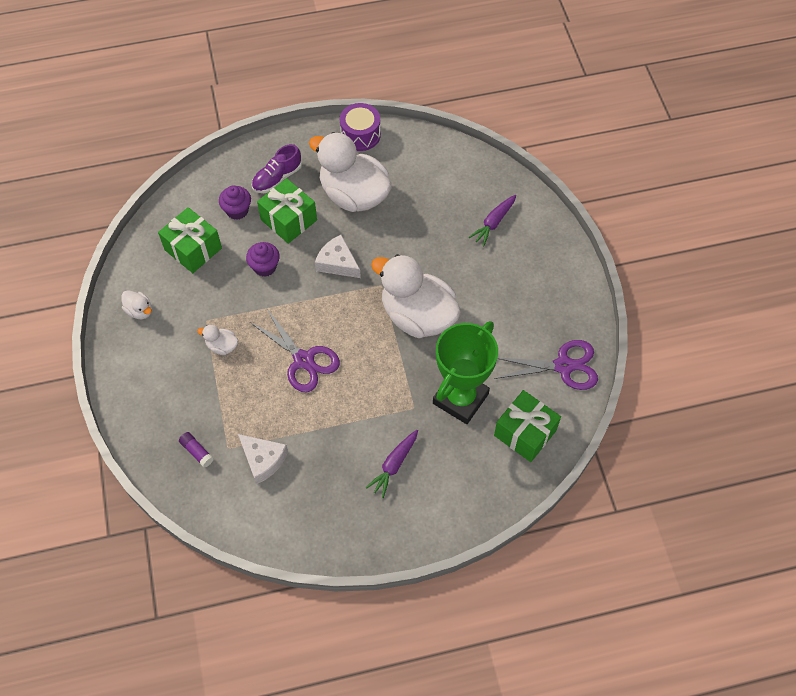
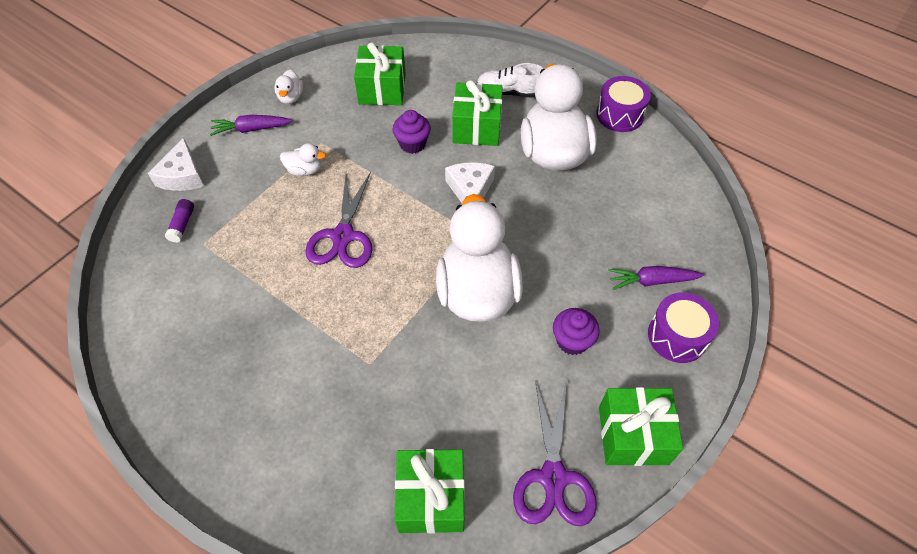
camera: 50 degrees right, 5 degrees down
(222, 346) = (305, 170): white duck -> white duck turned 120 degrees clockwise
(237, 210) = (449, 90): purple cupcake -> purple cupcake (572, 341)
(263, 460) = (210, 278): white cheese -> white cheese (182, 176)
(277, 178) = (509, 92): purple shoe -> white shoe
(394, 465) = (288, 392): purple carrot -> purple carrot (251, 129)
(460, 398) = (418, 399): green trophy -> none
(537, 241) = (677, 336): none -> purple drum
(564, 366) = (553, 478): purple scissors -> purple scissors turned 45 degrees clockwise
(573, 310) = (633, 435): none -> green gift

